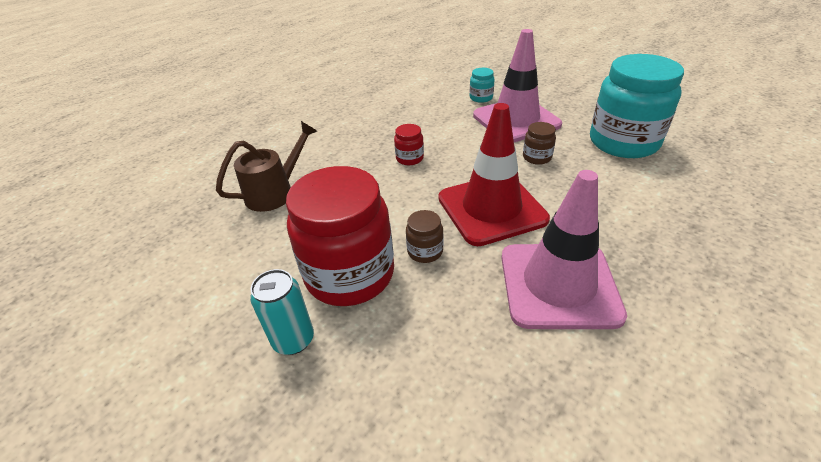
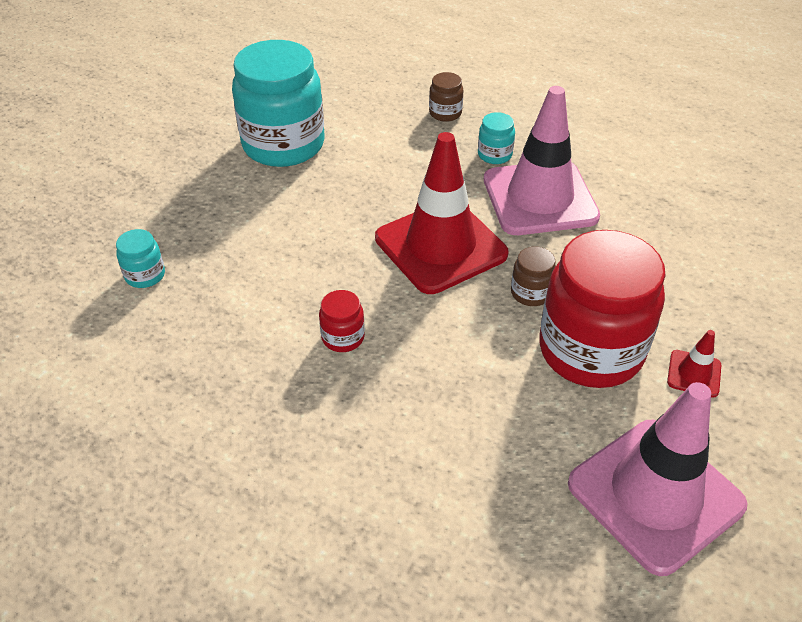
camera: 105 degrees left, 5 degrees up
(276, 192) = (463, 489): brown watering can -> none
(293, 340) = (694, 374): turquoise can -> red traffic cone
(516, 120) = (225, 233): pink traffic cone -> pink traffic cone (655, 494)
(537, 157) = (325, 212): brown jar -> brown jar (445, 113)
(634, 263) = (494, 155): none -> turquoise jar

